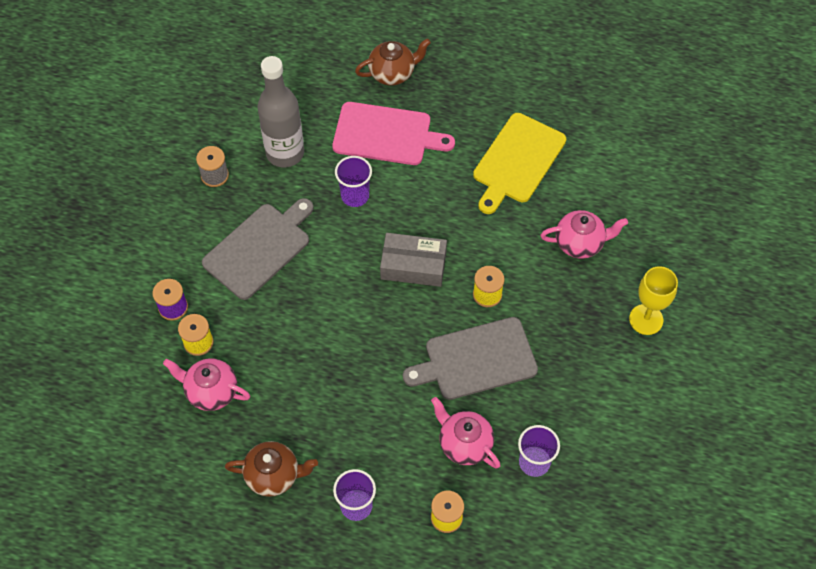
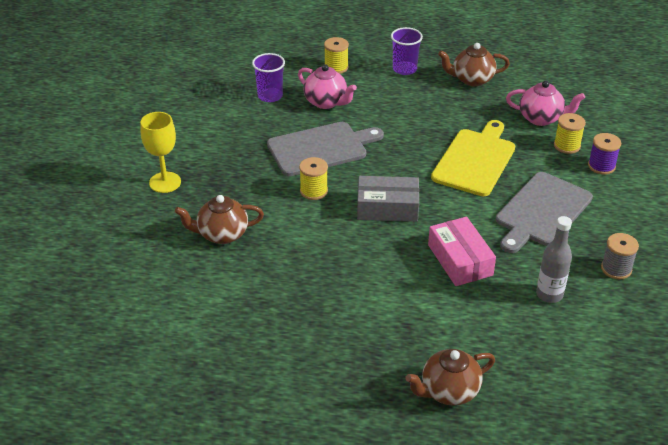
camera: 175 degrees right, 20 degrees down
(285, 153) = (549, 294): grey bottle -> grey bottle, size x0.62
(355, 196) = (460, 260): purple cup -> pink box
(386, 134) = (440, 320): pink cutting board -> none
(517, 161) = (287, 303): yellow cutting board -> yellow cutting board (475, 160)
(580, 243) = (222, 234): pink teapot -> brown teapot

